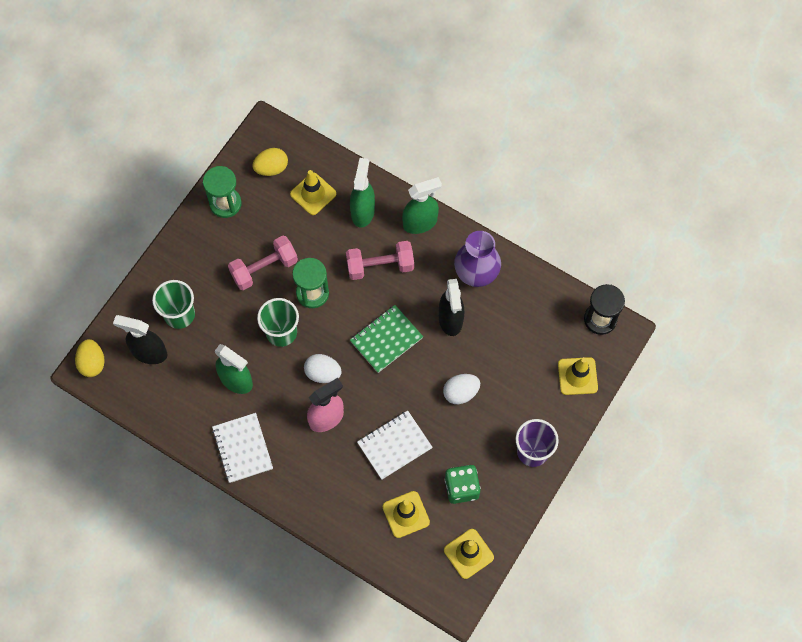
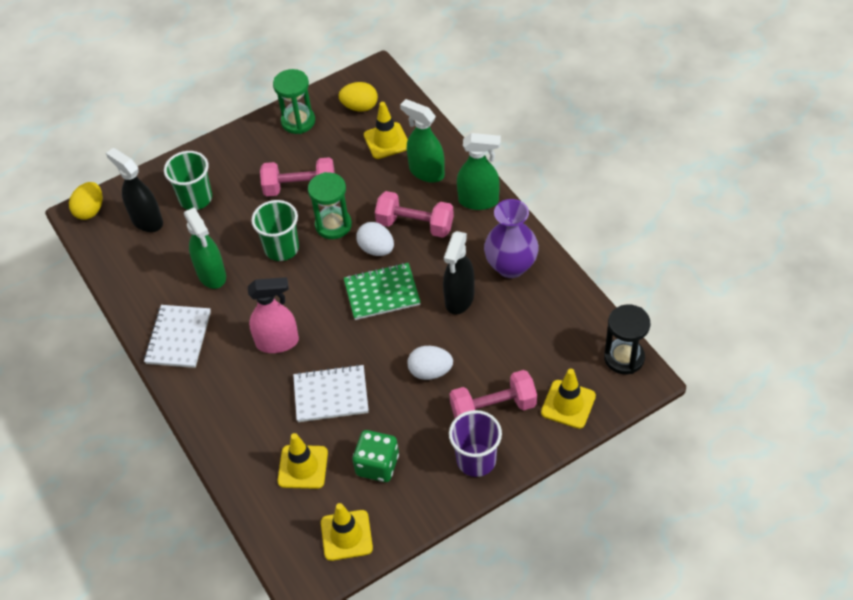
camera: 30 degrees right, 15 degrees down
(323, 373) = (299, 300): white egg -> white egg (376, 249)
(363, 211) = (426, 172): green spray bottle -> green spray bottle turned 90 degrees counterclockwise
(524, 403) = (493, 408): none -> pink dumbbell

